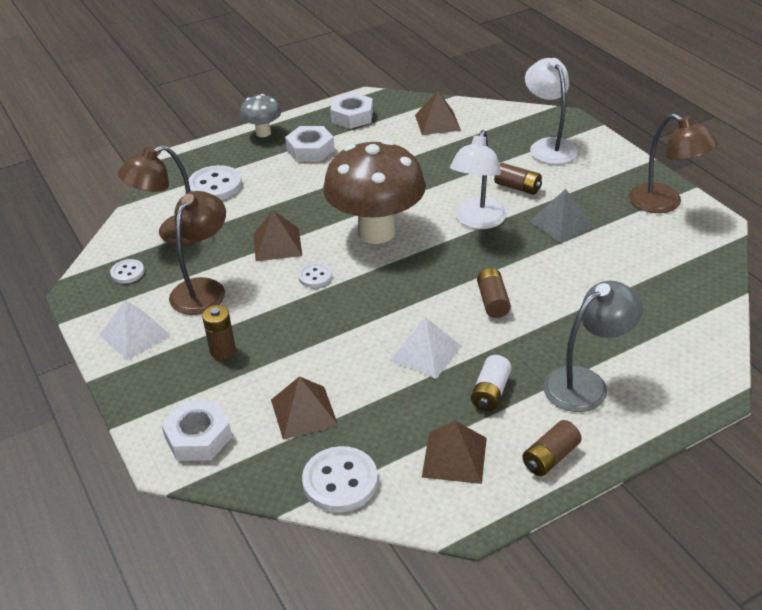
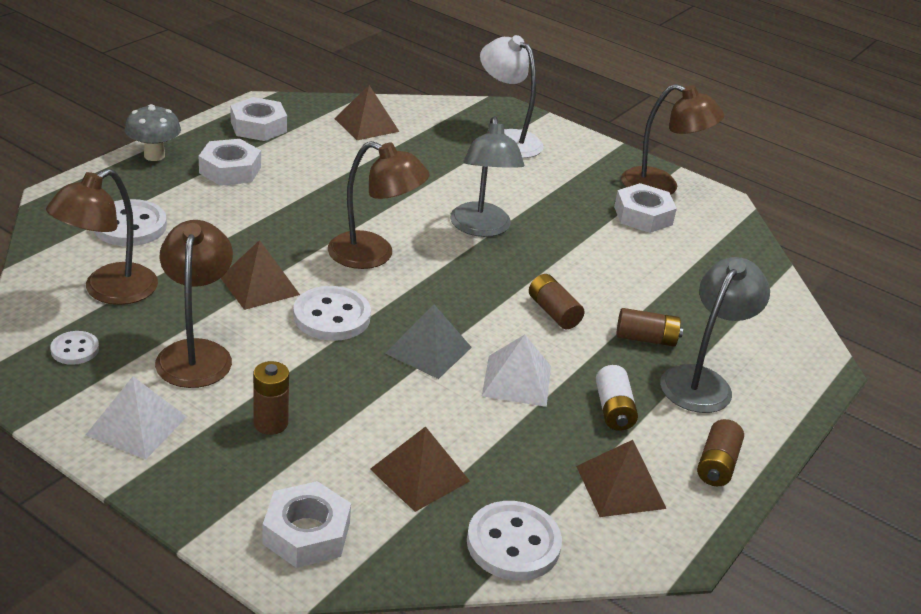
camera: 30 degrees left, 5 degrees down
(315, 276) = (331, 316): white button -> white button, size x1.79
(376, 232) = (373, 255): brown mushroom -> brown lamp
(477, 221) = (481, 228): white lamp -> grey lamp
(517, 187) = (502, 187): brown battery -> brown battery (646, 339)
(561, 223) = (572, 219): grey pyramid -> grey pyramid (428, 350)
(629, 228) = (643, 215): none -> white nut

